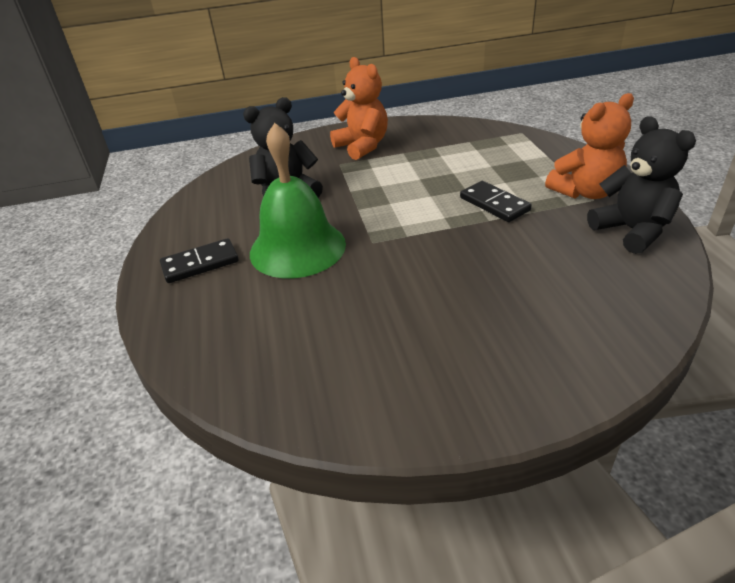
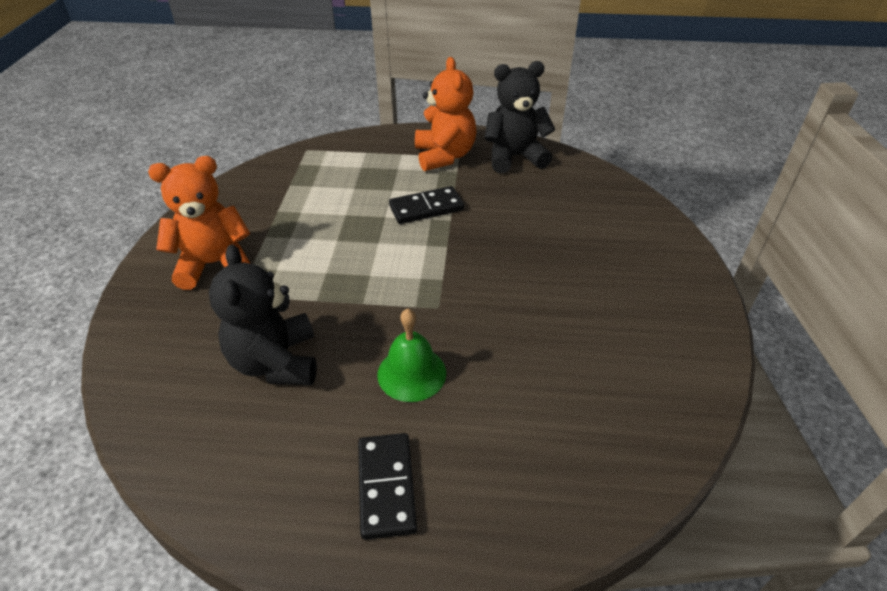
camera: 75 degrees left, 5 degrees up
(297, 248) = (411, 373): green bell -> green bell, size x0.56

